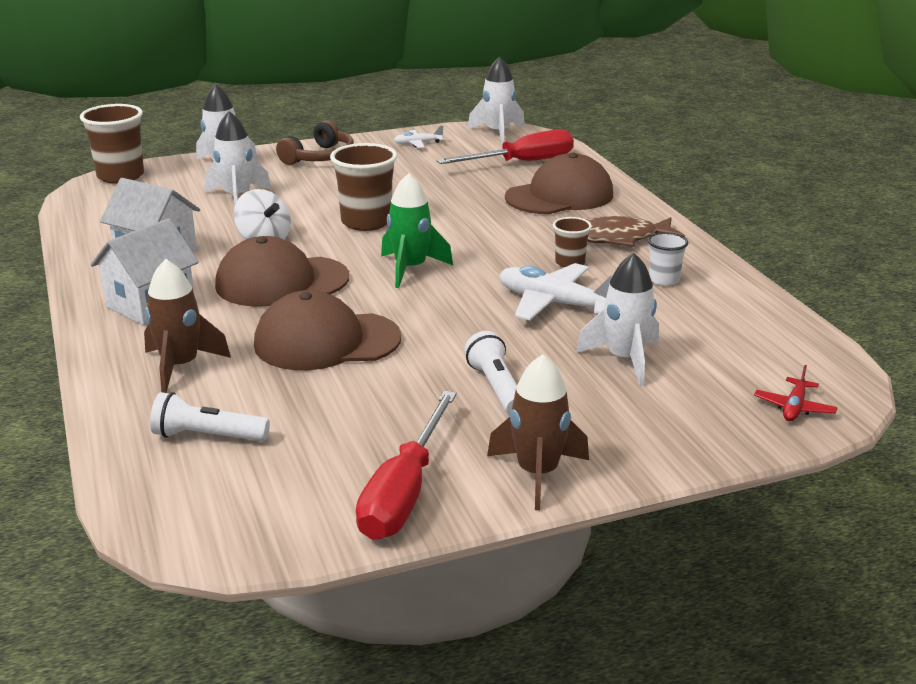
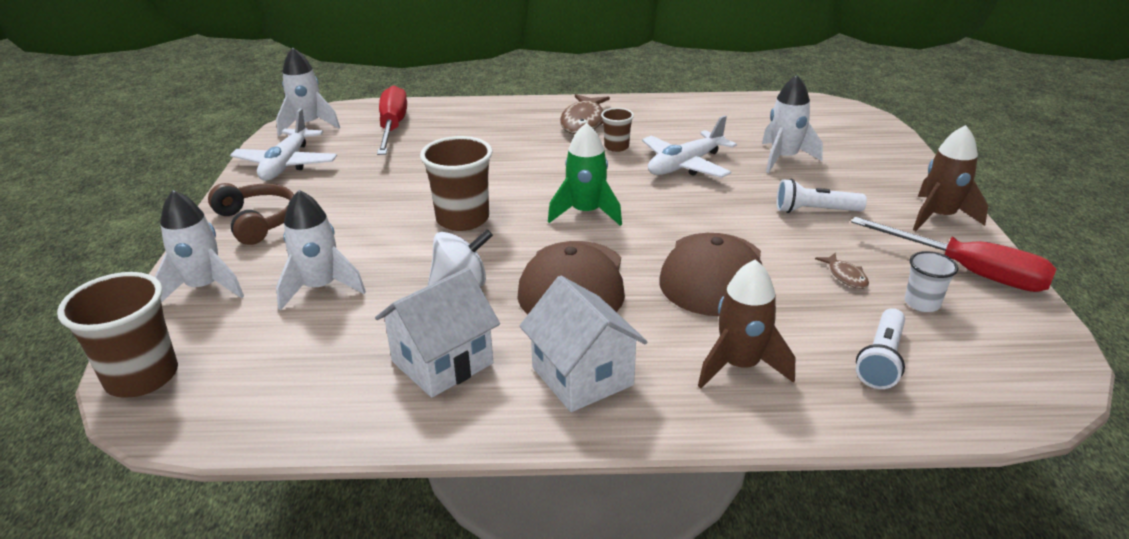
camera: 70 degrees left, 5 degrees up
(356, 412) = (845, 276): none -> brown fish
(418, 144) = (286, 164): white plane -> white plane, size x1.92
(559, 196) = (482, 127): brown cap -> none
(664, 280) = (665, 122): white cup -> white cup (922, 303)
(794, 407) = (858, 124): red plane -> none

